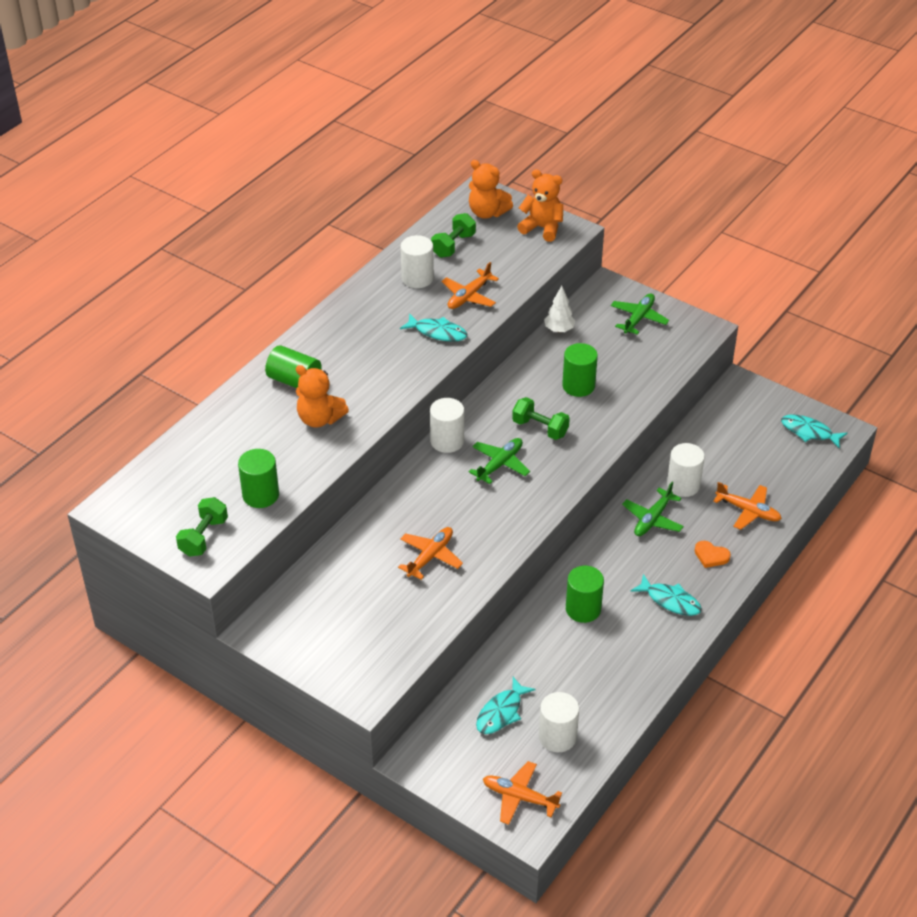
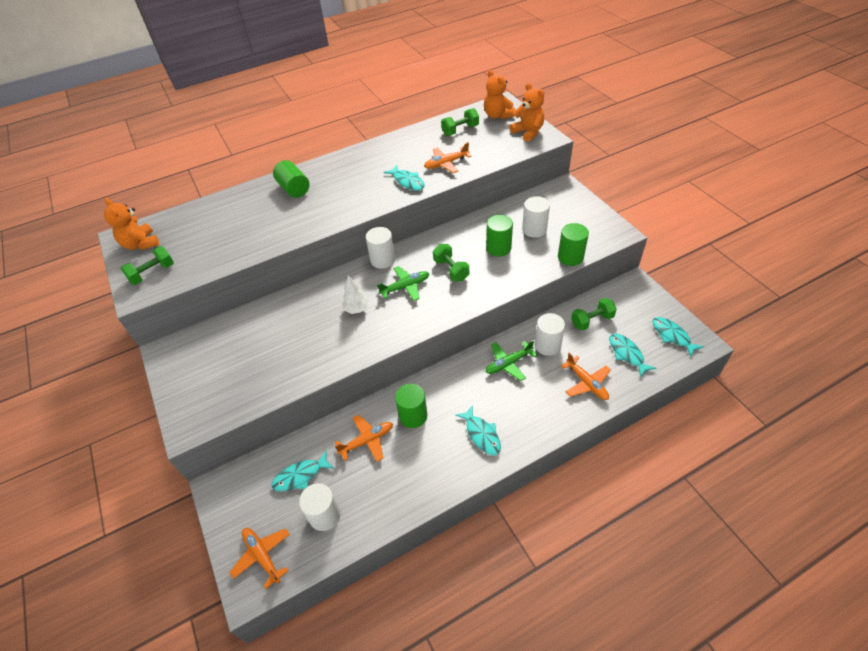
camera: 30 degrees right, 5 degrees up
(260, 495) = (209, 256): green cylinder -> green cylinder (570, 257)
(319, 419) = (288, 217): orange teddy bear -> orange teddy bear (141, 244)
(417, 278) = (421, 145): white cylinder -> white cylinder (534, 229)
(430, 556) = (310, 338): orange plane -> orange plane (367, 441)
(559, 330) = (511, 206): white tree -> white tree (356, 309)
(638, 318) = (573, 213): green plane -> none
(711, 556) = (535, 409): orange heart -> none
(716, 442) = (592, 321): none -> green dumbbell
(773, 467) = (627, 354): none -> turquoise fish

